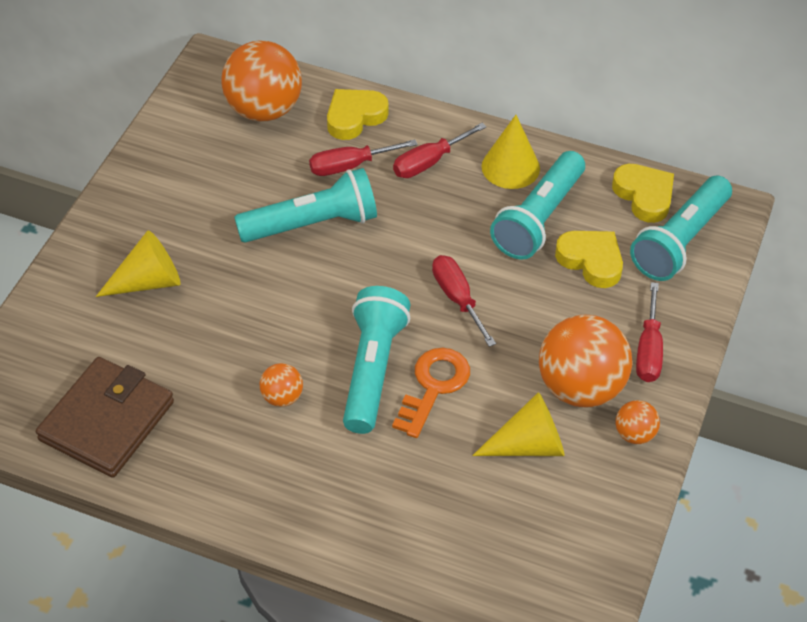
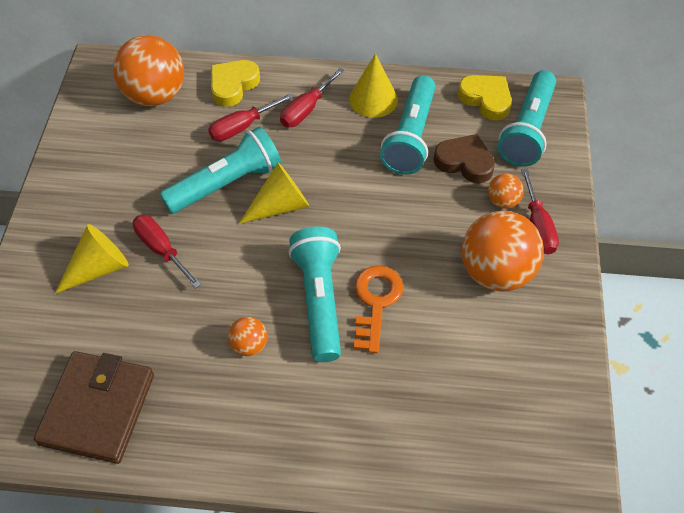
camera: 15 degrees left, 5 degrees up
(457, 298) = (369, 219): red screwdriver -> red screwdriver (161, 249)
(528, 445) = (472, 334): yellow cone -> yellow cone (280, 206)
(591, 261) = (464, 162): yellow heart -> brown heart
(634, 434) = (554, 302): orange ball -> orange ball (502, 201)

